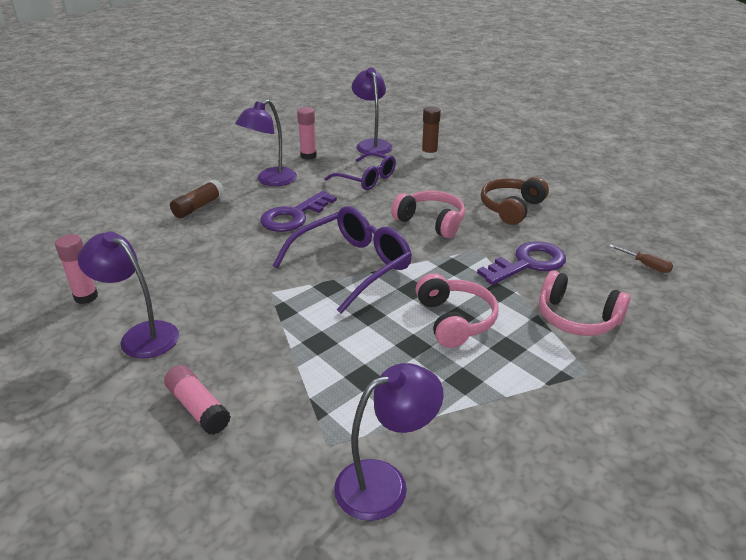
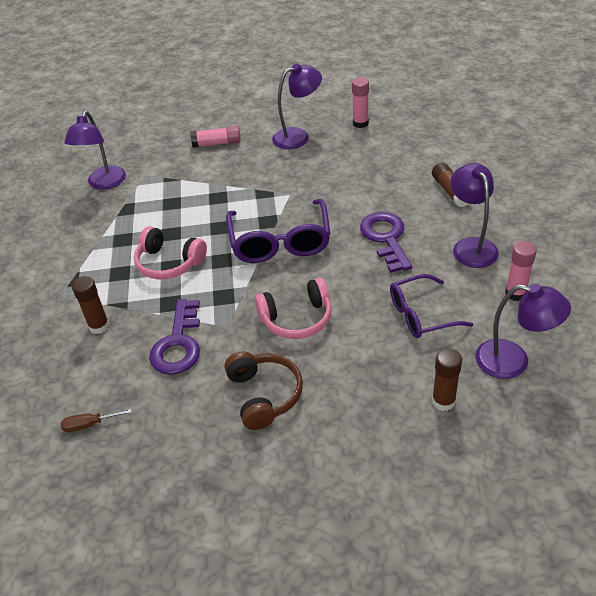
camera: 130 degrees right, 10 degrees up
(577, 318) = (99, 326): pink headphones -> brown glue stick

